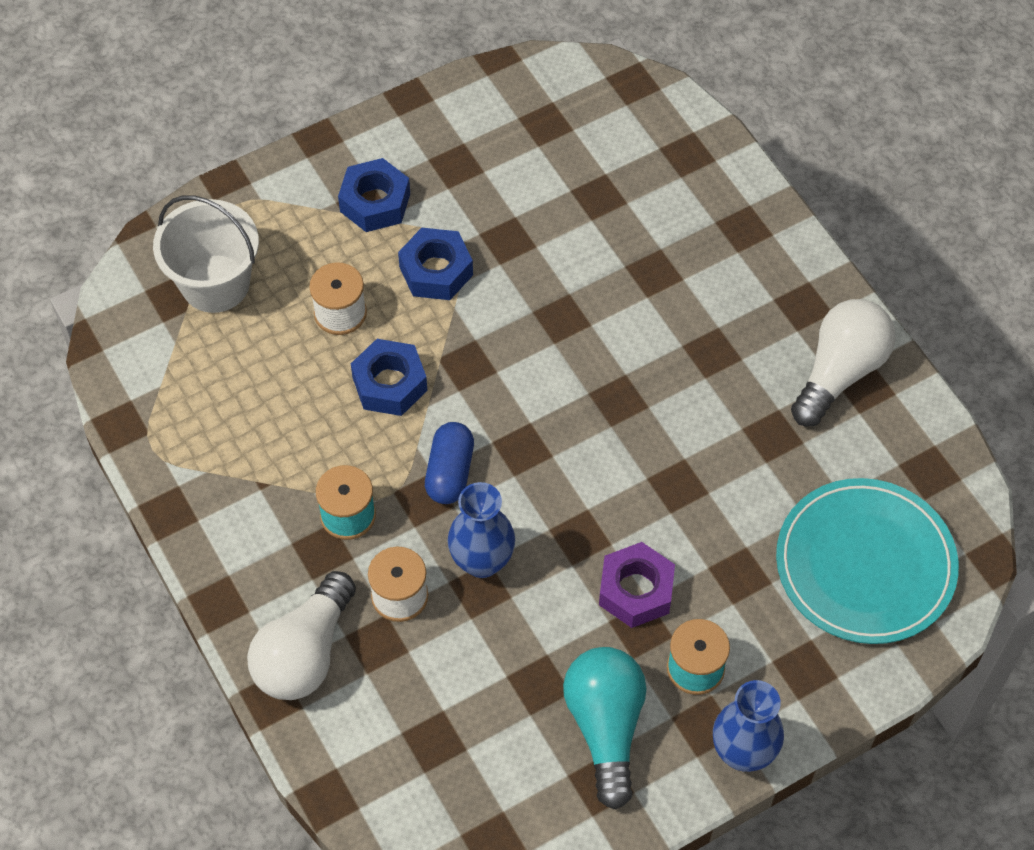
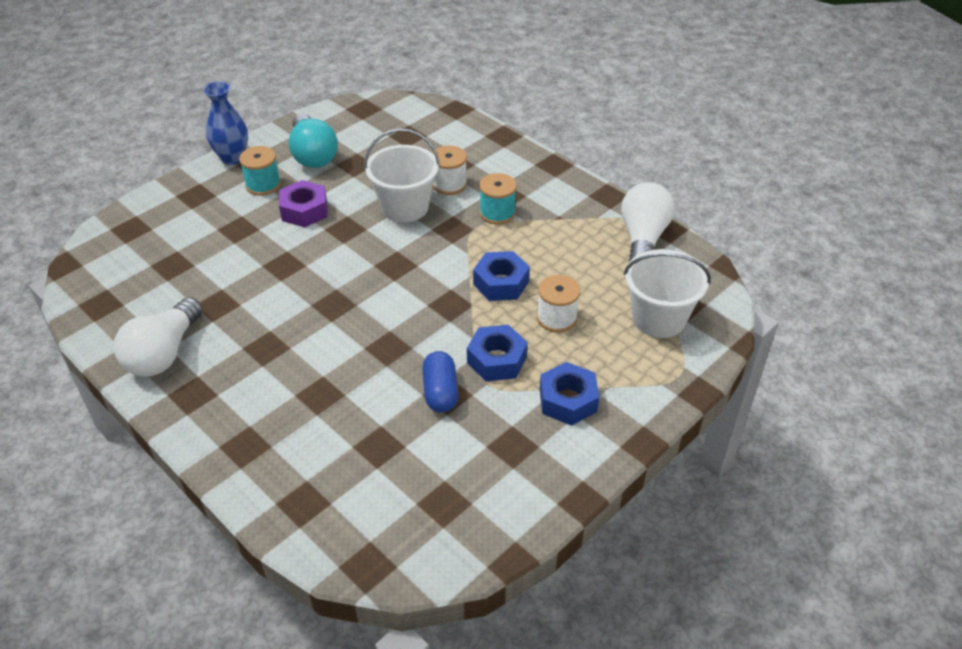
camera: 165 degrees right, 15 degrees down
(305, 653) = (493, 154): white light bulb -> white light bulb (643, 239)
(450, 472) = (440, 244): blue capsule -> blue capsule (440, 392)
(482, 561) = (405, 207): blue vase -> white bucket
(865, 564) = (153, 247): turquoise plate -> none

